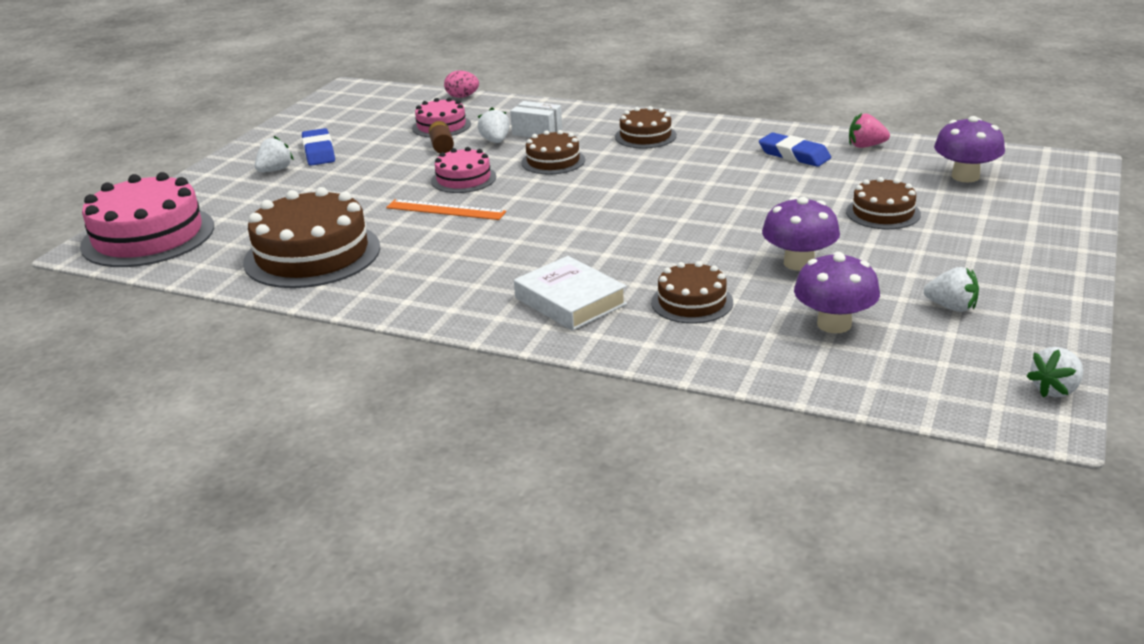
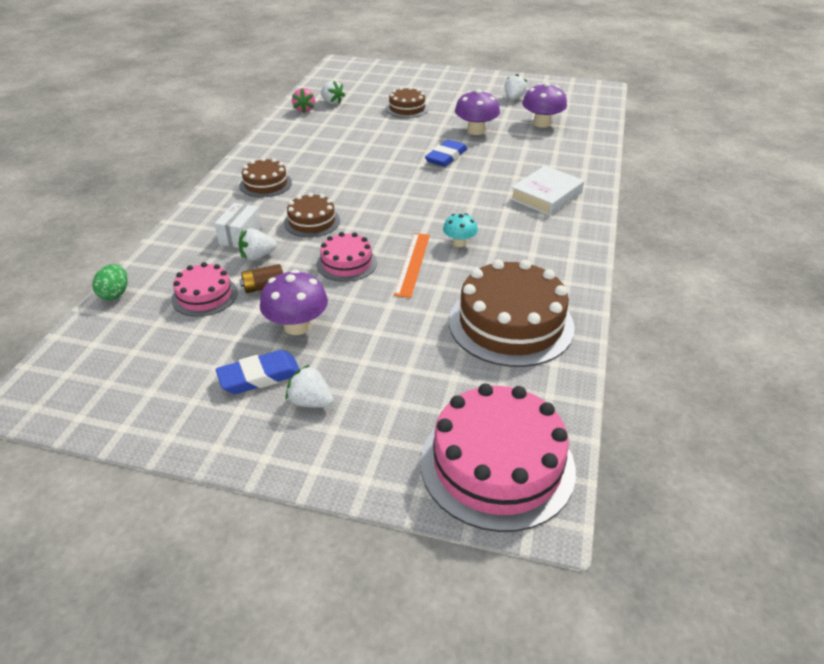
camera: 100 degrees left, 10 degrees up
(462, 97) = (115, 294): pink egg -> green egg
(476, 236) = (459, 242): none -> turquoise mushroom
(692, 302) = (532, 159): brown cake -> none
(794, 155) = (315, 130): blue eraser -> blue eraser (446, 157)
(965, 176) = (356, 87): purple mushroom -> purple mushroom (297, 326)
(1055, 390) = (578, 84): white strawberry -> white strawberry (332, 102)

